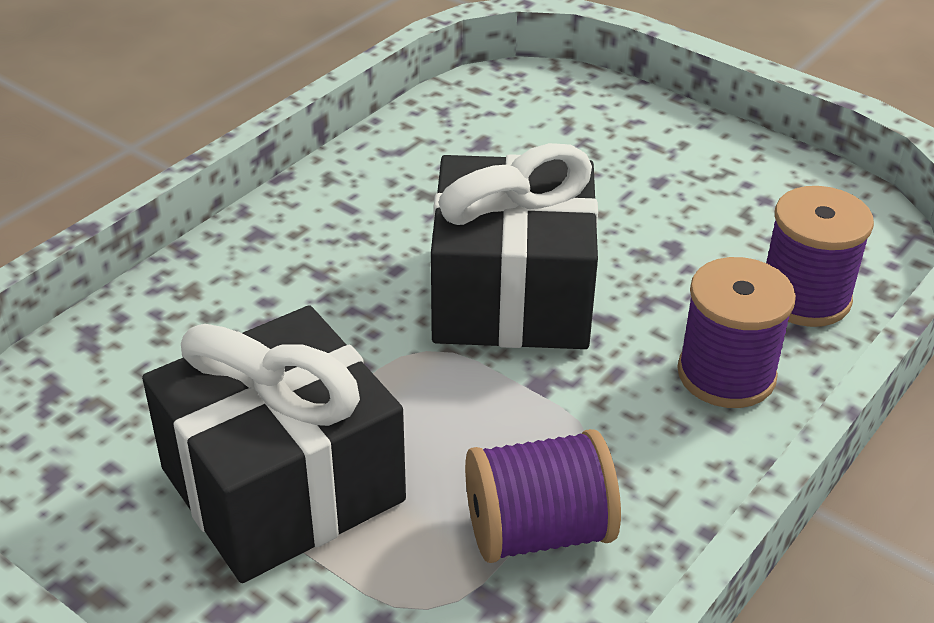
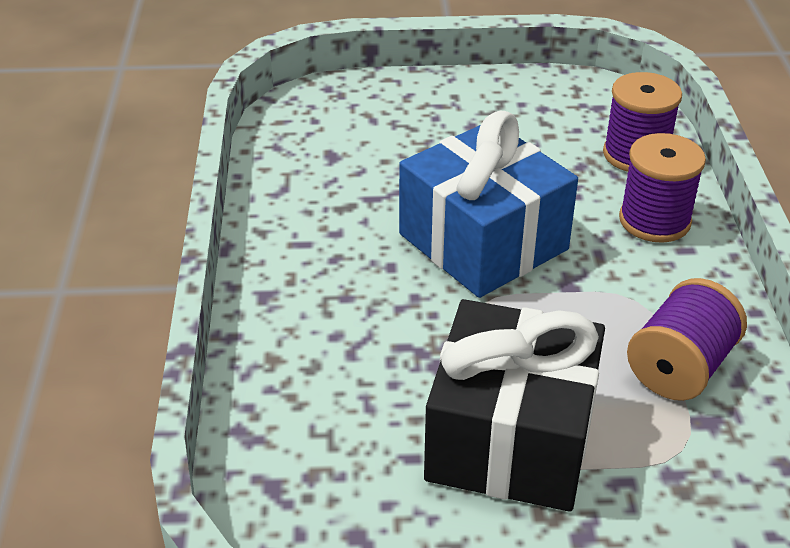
camera: 40 degrees left, 0 degrees up
(512, 294) = (483, 241): black gift -> blue gift

